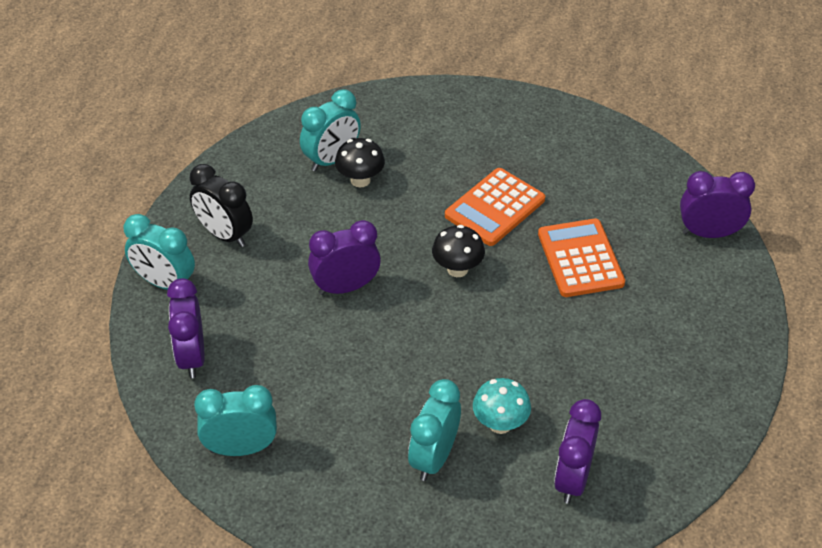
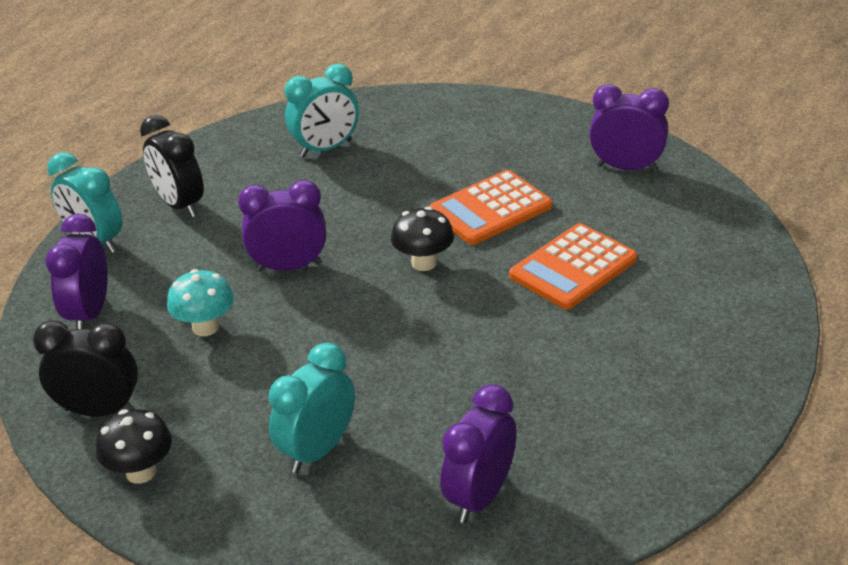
camera: 15 degrees right, 10 degrees down
(241, 448) = (99, 411): turquoise clock -> black clock
(360, 180) = (349, 170): black mushroom -> black mushroom (141, 472)
(500, 424) = (412, 425): turquoise mushroom -> turquoise mushroom (205, 327)
(580, 259) = (573, 268): orange calculator -> orange calculator turned 135 degrees counterclockwise
(709, 233) = (741, 258): purple clock -> purple clock (626, 168)

